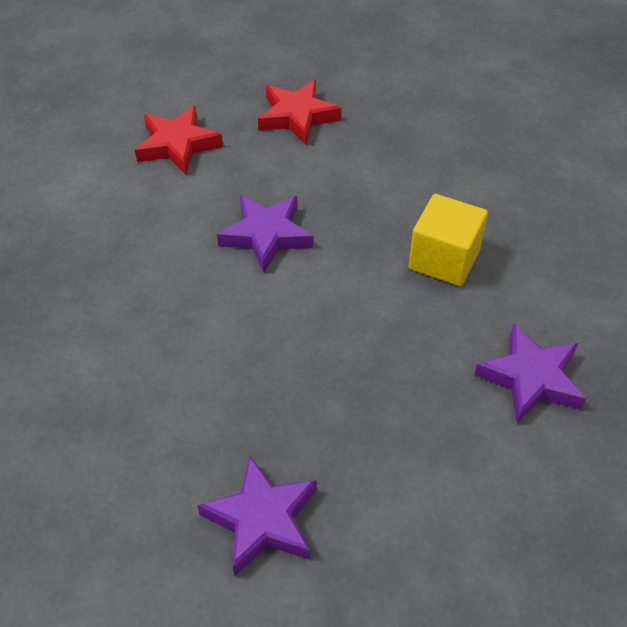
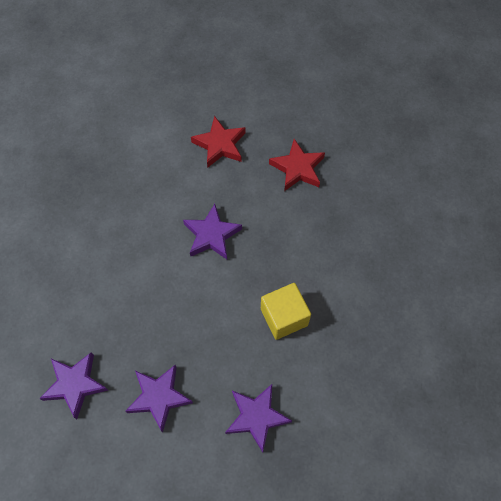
camera: 40 degrees right, 15 degrees up
(392, 447) = (159, 397): none -> purple star

